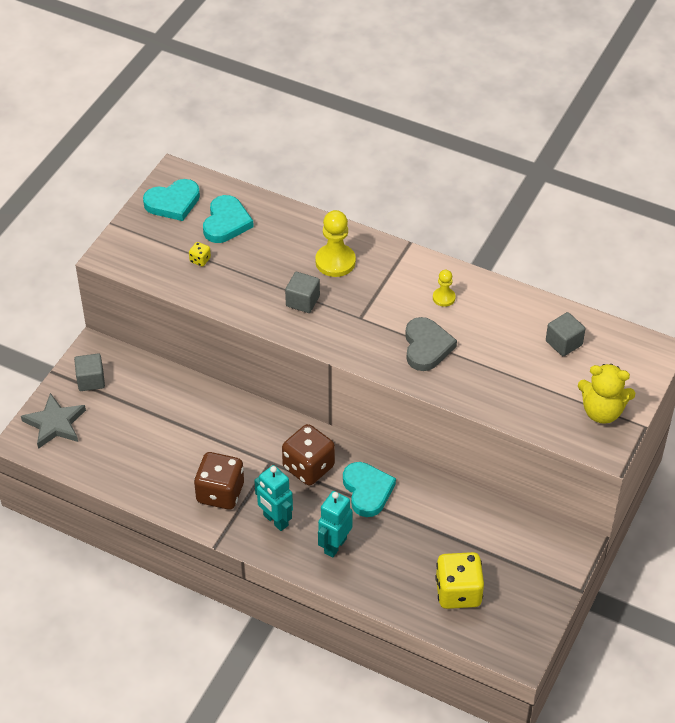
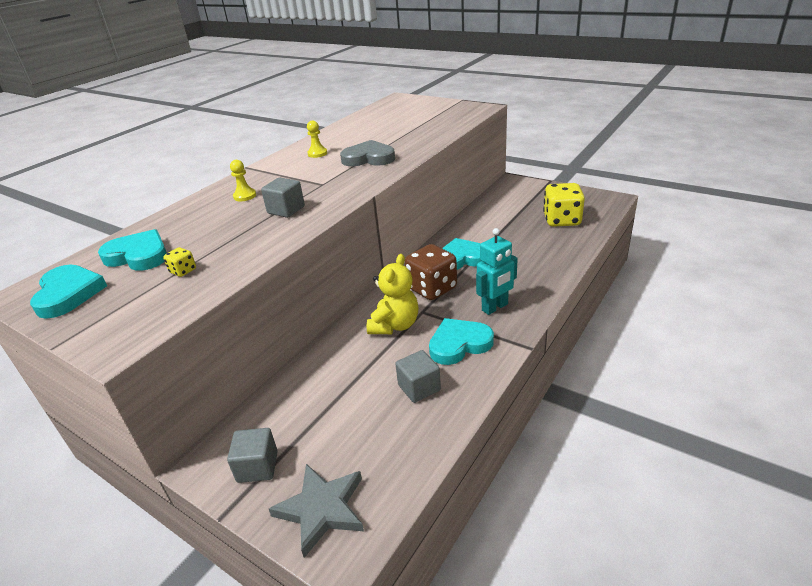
camera: 80 degrees left, 15 degrees down
(220, 493) = (459, 344): brown dice -> turquoise heart
(335, 262) = (245, 196): yellow pawn -> yellow pawn, size x0.56
(335, 545) = (522, 274): turquoise robot -> none
(564, 343) = (382, 118): grey cube -> grey cube (419, 388)
(602, 412) = (448, 108): yellow teddy bear -> yellow teddy bear (395, 325)

